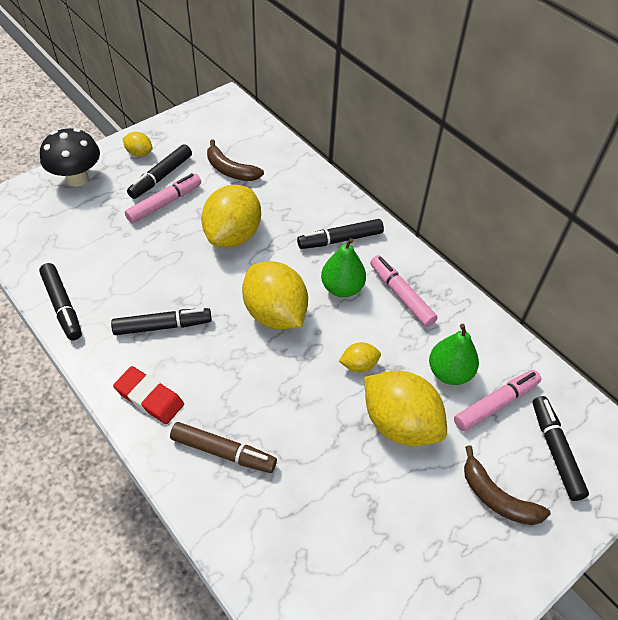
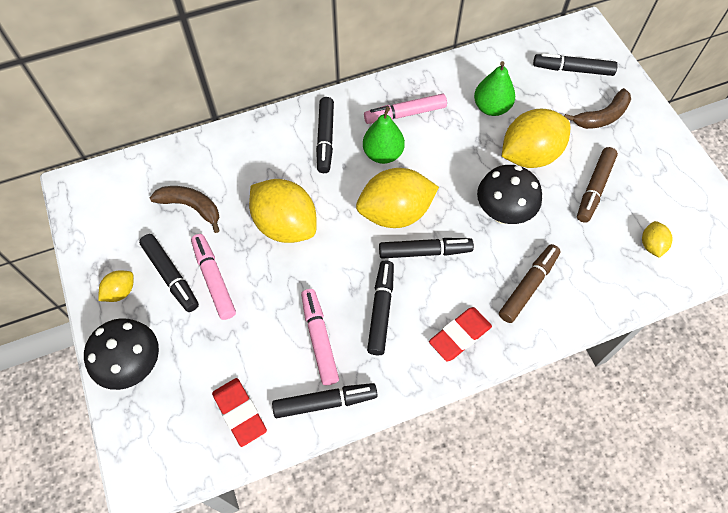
camera: 70 degrees left, 10 degrees up
(45, 252) = (240, 412): none -> red eraser
(230, 170) = (191, 207): brown banana -> brown banana turned 120 degrees counterclockwise
(238, 348) = (425, 251): none -> black marker
(309, 410) = (503, 213): none -> black mushroom
(359, 365) = (468, 166): yellow lemon -> yellow lemon (651, 245)
(381, 503) = (594, 188): none -> brown marker
(496, 404) = (527, 89): pink marker -> pink marker (319, 339)

